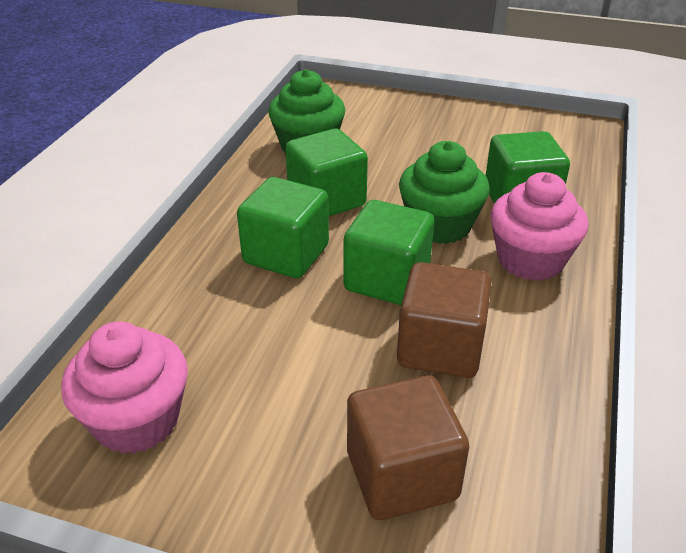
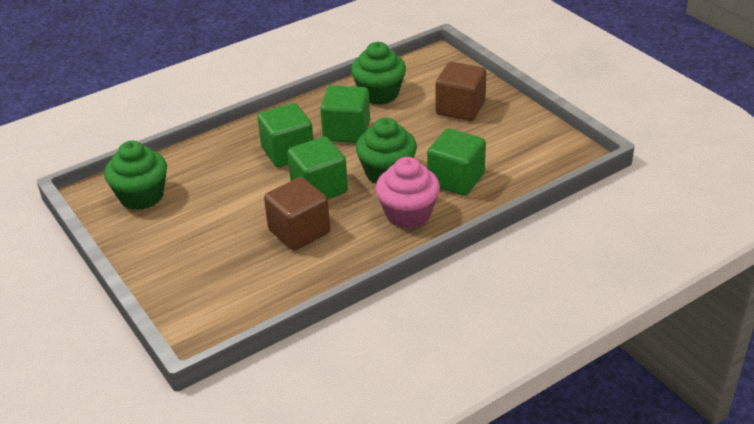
camera: 40 degrees right, 0 degrees up
(137, 420) = (142, 196): pink cupcake -> green cupcake
(401, 475) = (213, 270): brown cube -> brown cube (460, 108)

